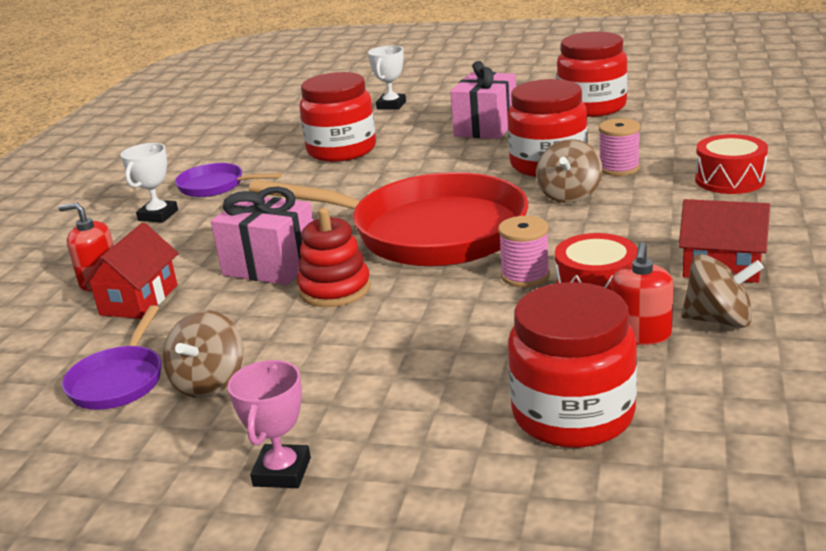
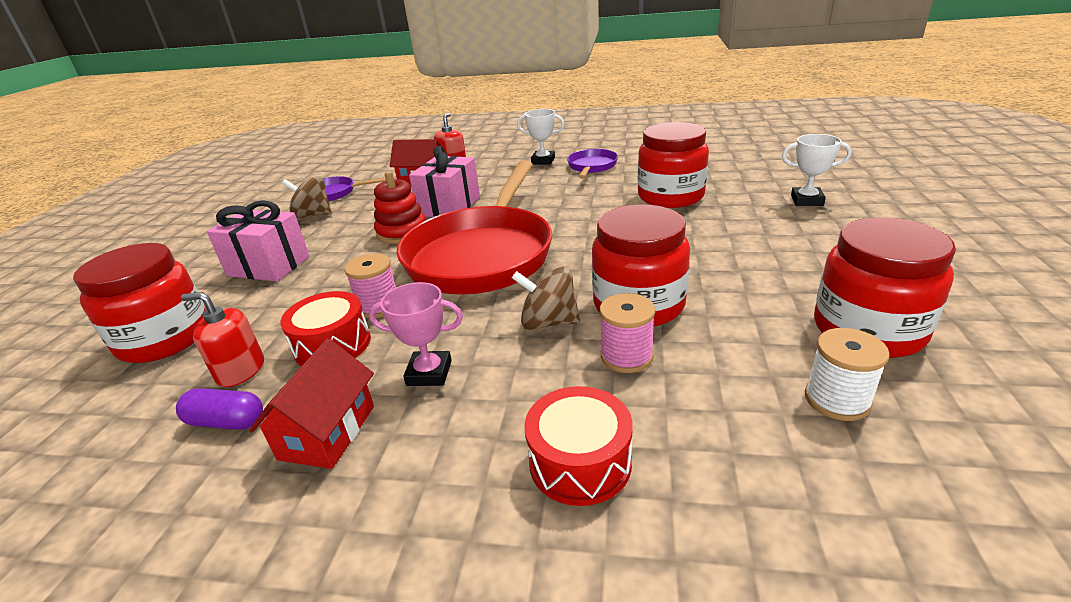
camera: 85 degrees right, 5 degrees up
(282, 472) = (208, 248): pink trophy -> pink trophy (429, 373)
(486, 127) = (754, 257): pink gift -> pink gift (269, 266)
(662, 120) = (837, 400): none -> white spool
(719, 320) = (226, 422): brown spinning top -> purple capsule

